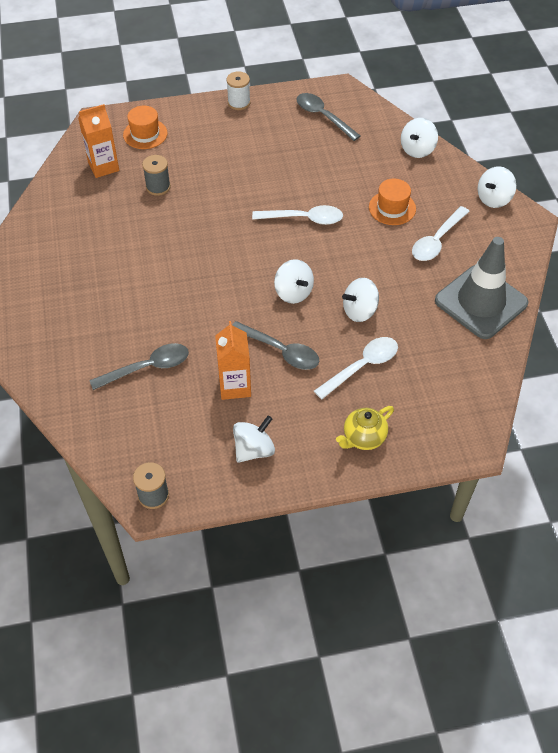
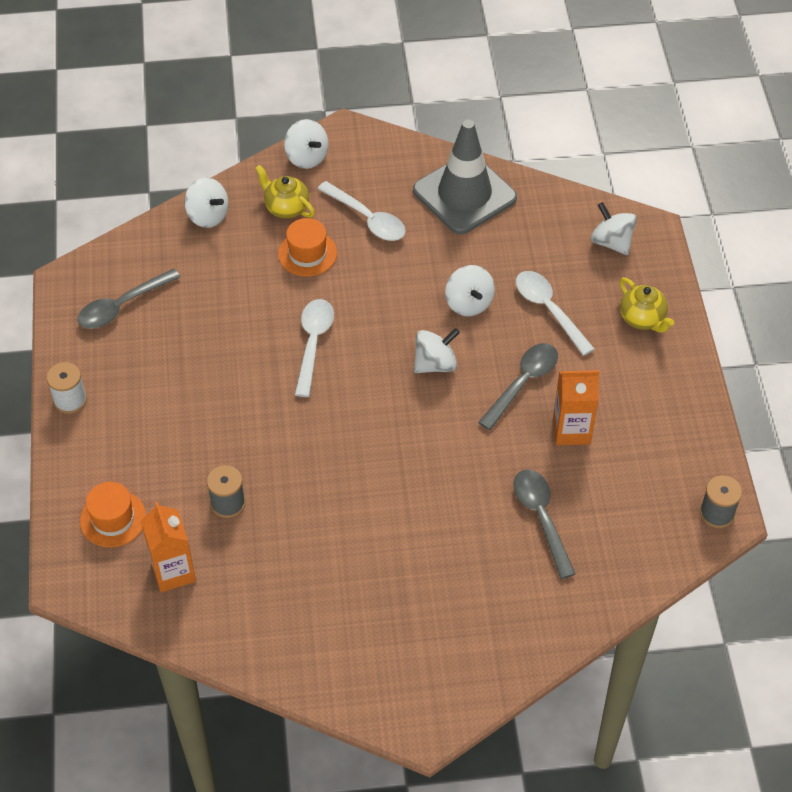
camera: 85 degrees left, 0 degrees up
(254, 449) = (657, 417): white spinning top -> white spinning top (611, 242)
(436, 192) = (286, 208): none -> yellow teapot

